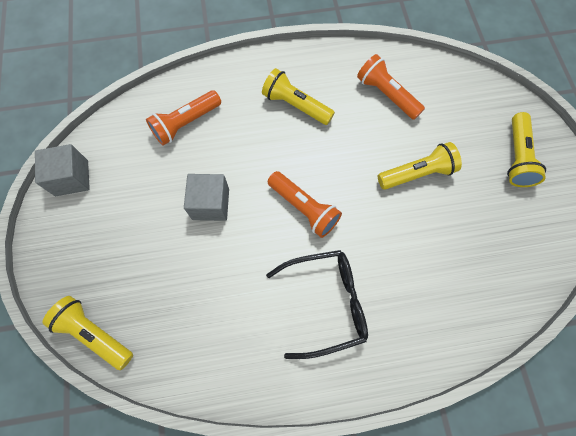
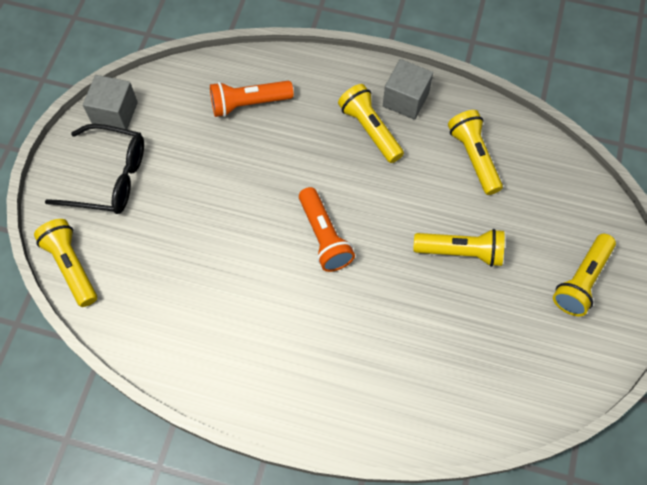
camera: 25 degrees right, 5 degrees down
(210, 204) = (234, 193): grey cube -> grey cube (405, 99)
(326, 303) = (298, 335): black glasses -> black glasses (109, 177)
(386, 95) = (473, 157): orange flashlight -> yellow flashlight

